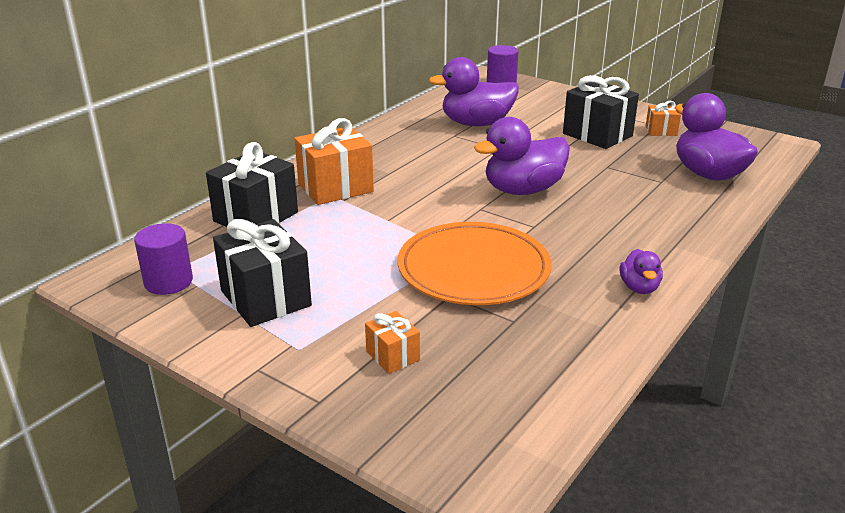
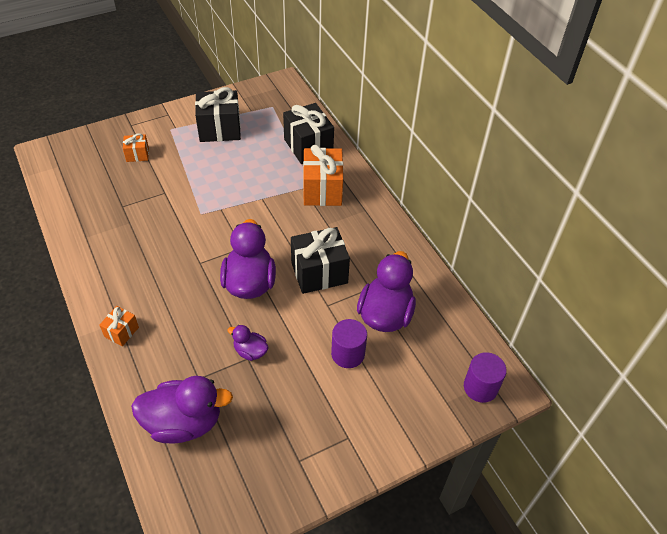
camera: 115 degrees right, 20 degrees up
(168, 282) = (262, 103): purple cylinder -> purple cylinder (348, 354)
(473, 269) = (178, 212): orange plate -> none
(597, 135) = (309, 391): black gift -> black gift (319, 273)
(639, 288) = (98, 273): purple duck -> purple duck (250, 351)
(661, 131) = (284, 452): orange gift -> orange gift (121, 332)

